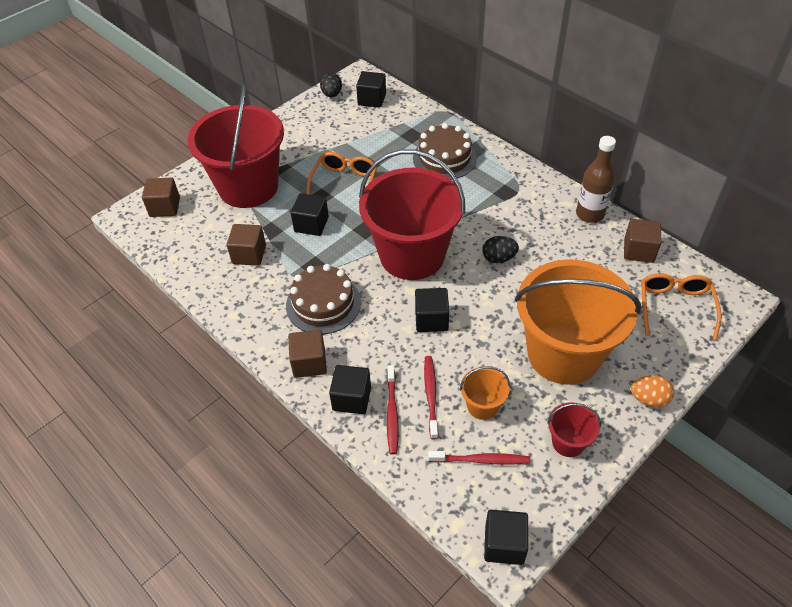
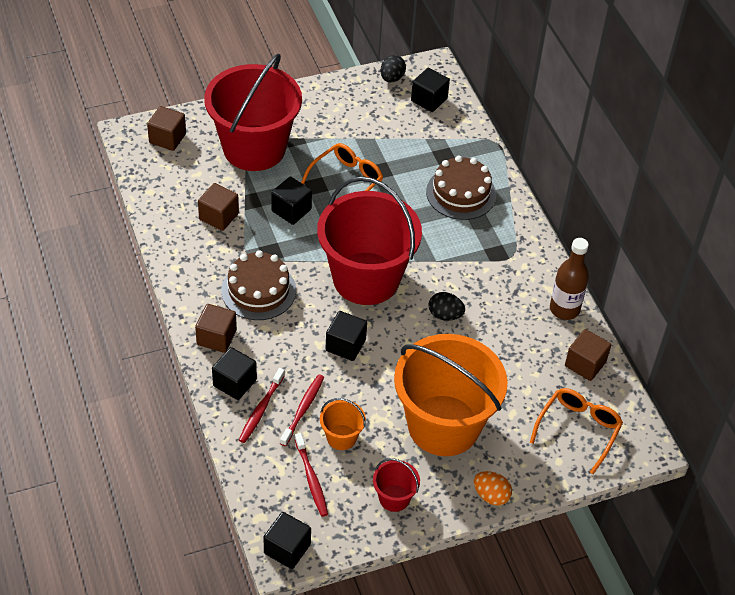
camera: 20 degrees right, 0 degrees up
(481, 460) = (311, 479): red toothbrush -> red toothbrush turned 45 degrees clockwise

